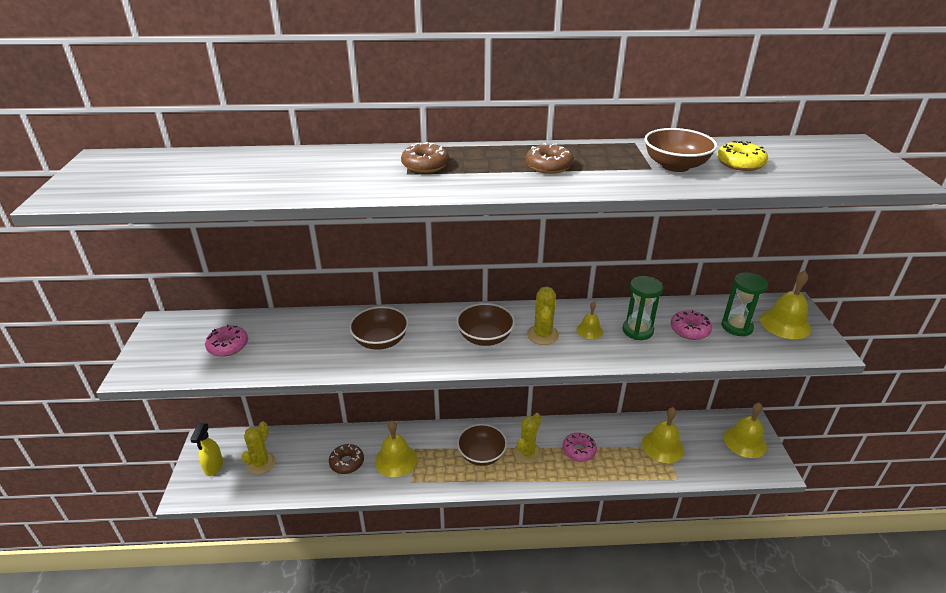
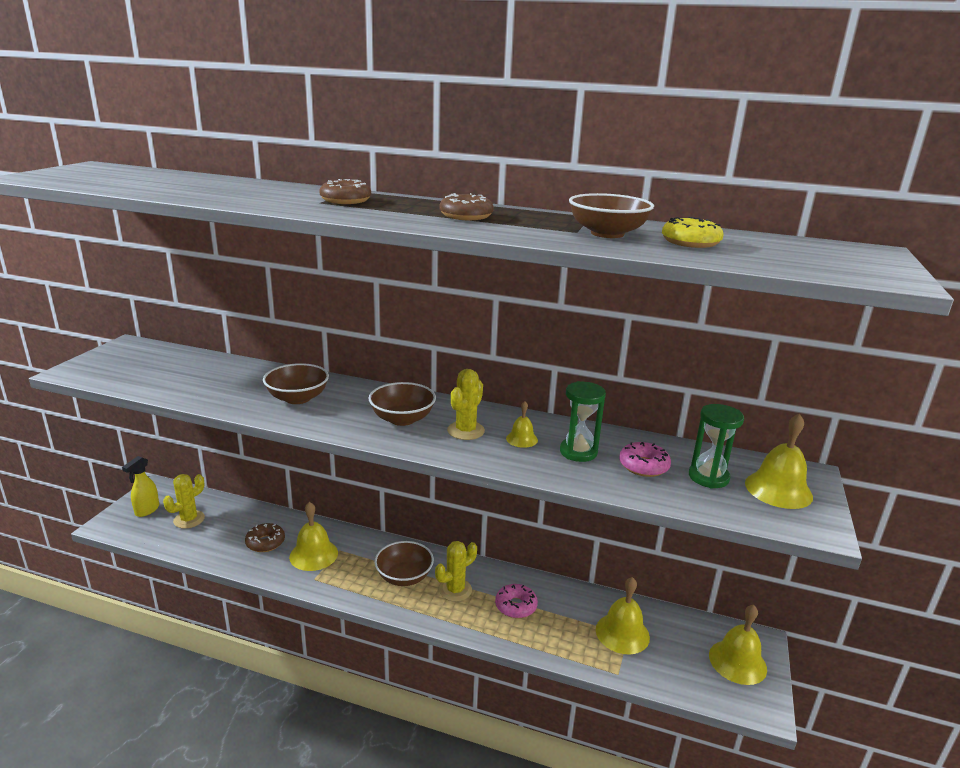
camera: 20 degrees right, 10 degrees down
(228, 346) = (162, 371): pink donut -> none

